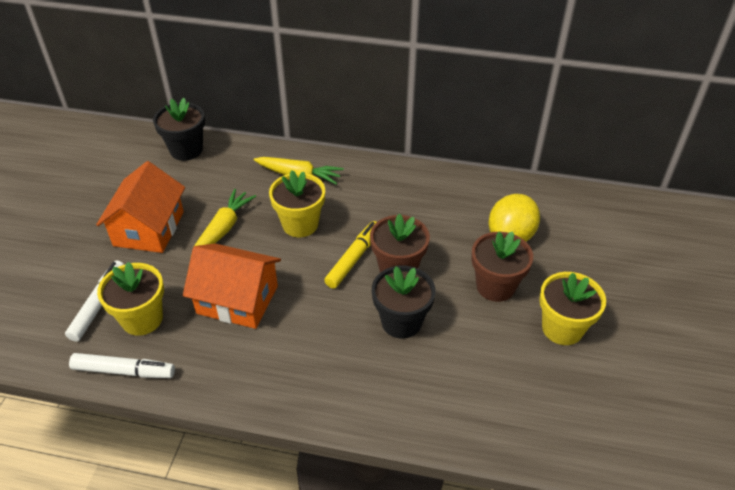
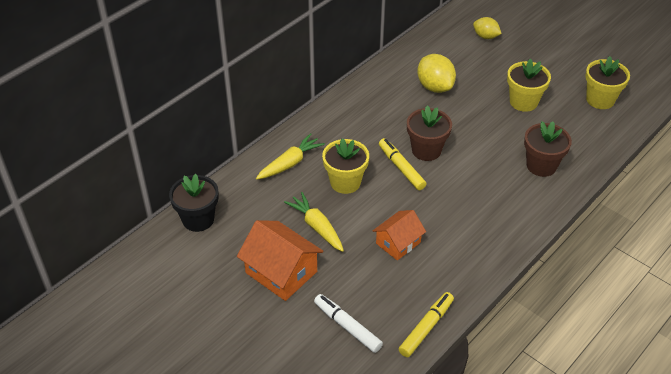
camera: 60 degrees left, 0 degrees up
(124, 371) = (426, 328): white marker -> yellow marker
(142, 319) = (381, 303): yellow flower pot -> yellow flower pot (600, 100)
(237, 299) = (398, 243): orange house -> orange house, size x0.64
(401, 322) = (473, 168): black flower pot -> none
(495, 286) = (472, 113): brown flower pot -> brown flower pot (541, 166)
(648, 247) = (485, 36): none -> yellow lemon

